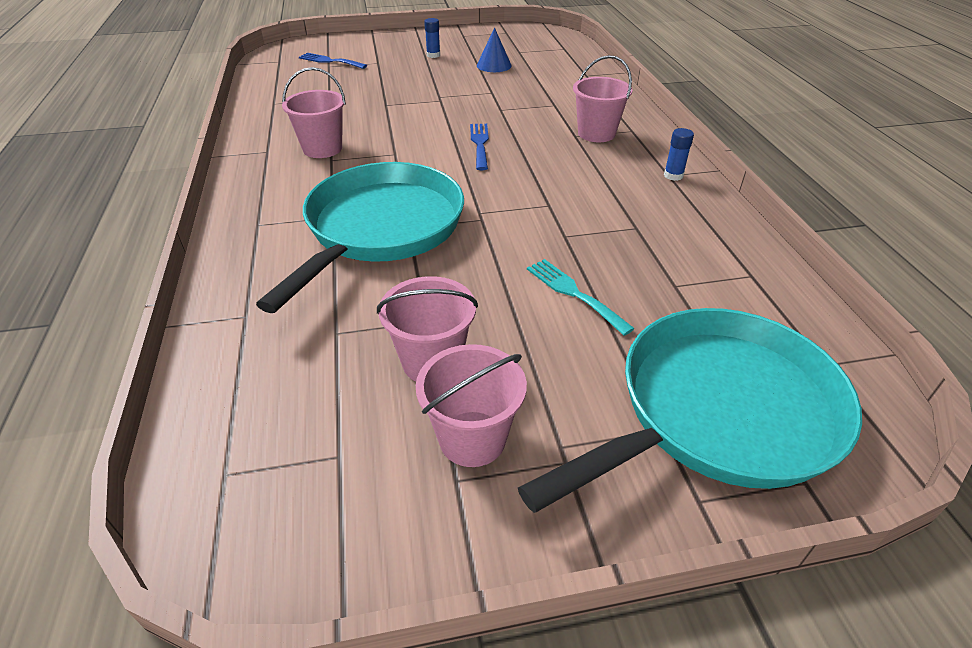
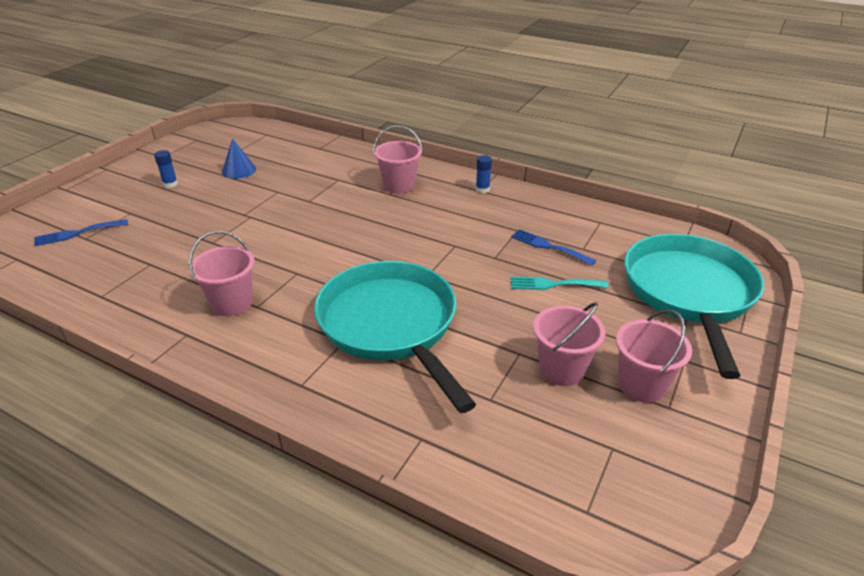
camera: 50 degrees left, 5 degrees down
(480, 144) = (342, 232): blue fork -> blue fork (548, 246)

